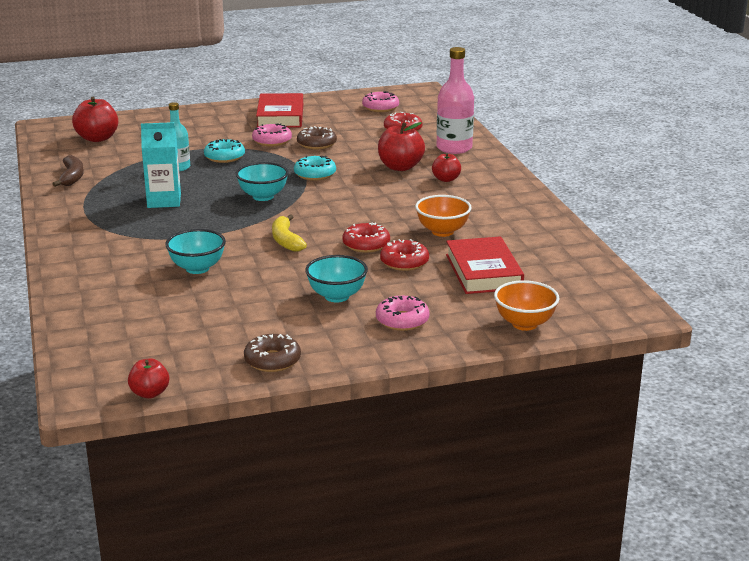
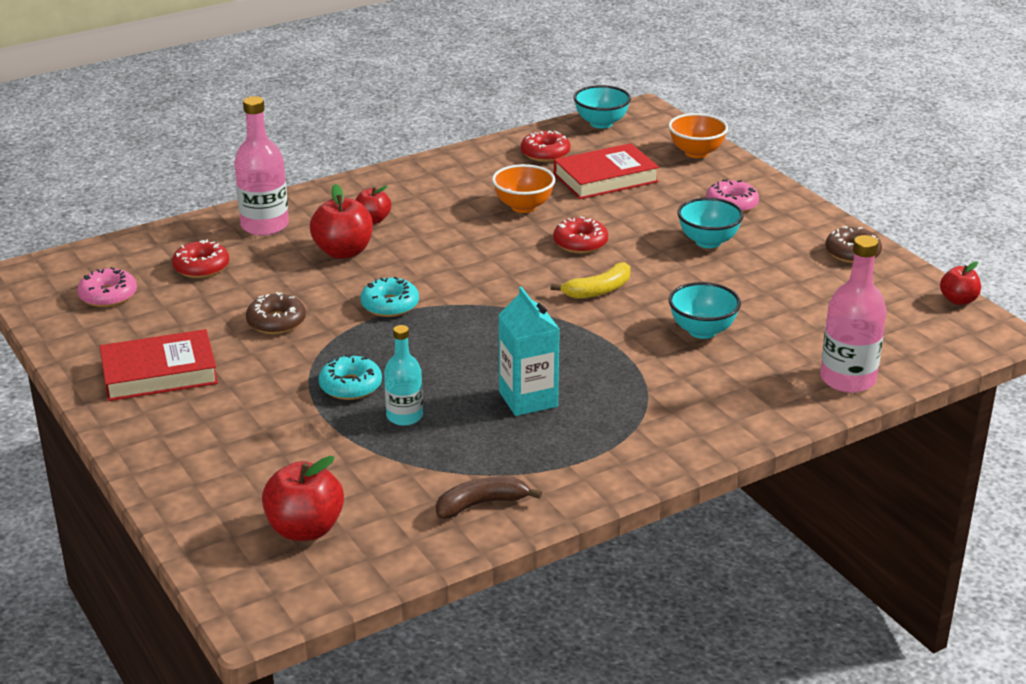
camera: 105 degrees left, 5 degrees up
(82, 310) = (847, 379): none -> pink bottle
(263, 196) = (479, 328): turquoise bowl -> turquoise bowl (601, 123)
(272, 141) = (273, 359): pink donut -> none
(404, 262) = (610, 218): red donut -> red donut (545, 153)

